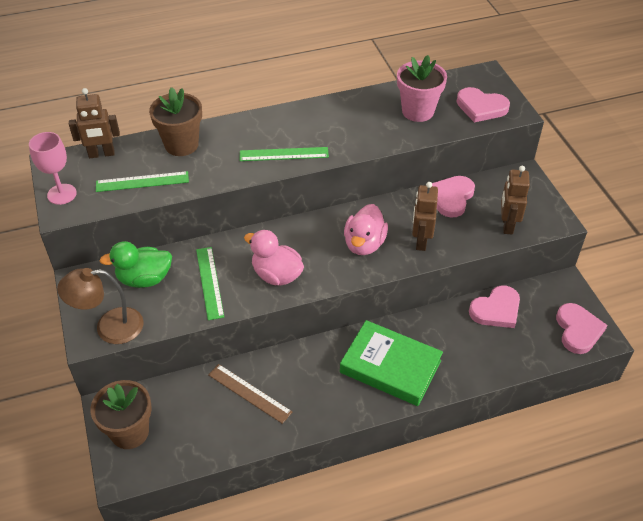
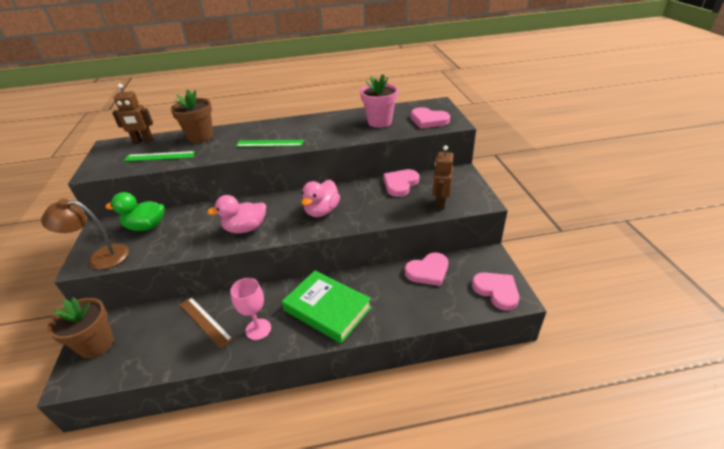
camera: 10 degrees right, 10 degrees down
(62, 194) = (99, 162): pink goblet -> pink goblet (258, 329)
(209, 282) = (192, 231): green ruler -> none
(276, 275) = (245, 228): pink duck -> pink duck turned 60 degrees counterclockwise
(421, 241) = (367, 211): brown robot -> none
(578, 330) = (496, 291): pink heart -> pink heart turned 45 degrees counterclockwise

